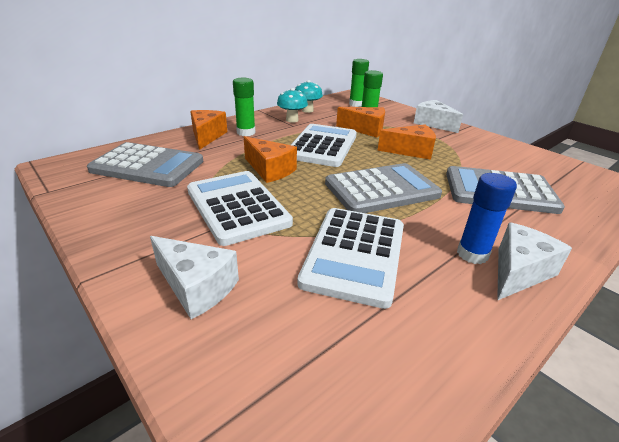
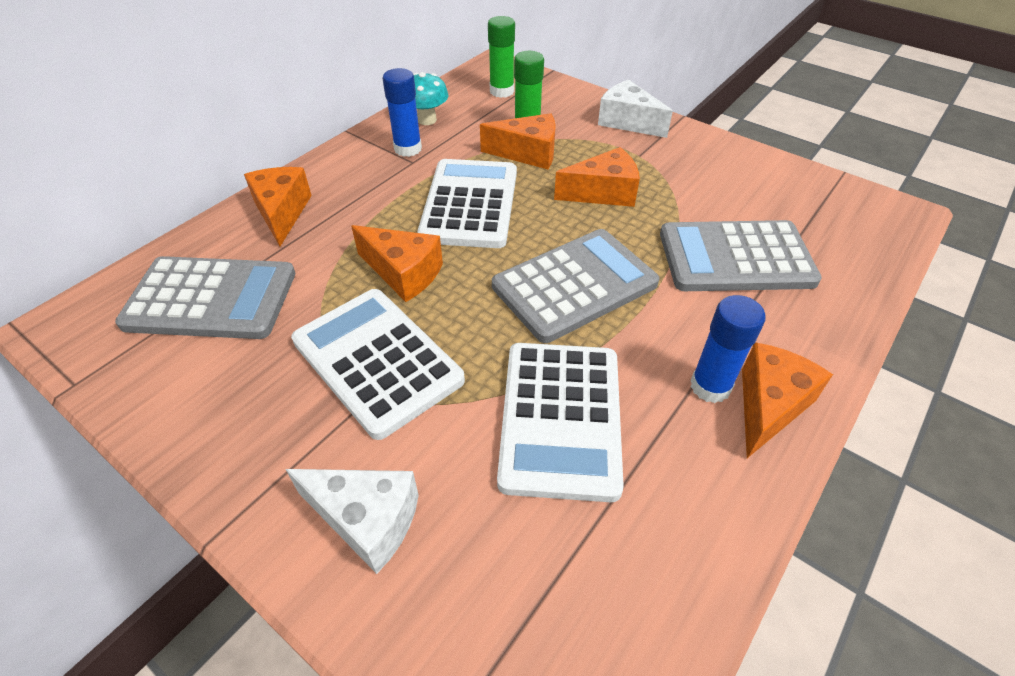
camera: 10 degrees left, 15 degrees up
(246, 132) = (342, 192): green glue stick -> none
(292, 120) = (408, 149): turquoise mushroom -> blue glue stick
(518, 272) = (769, 406): white cheese -> orange cheese

